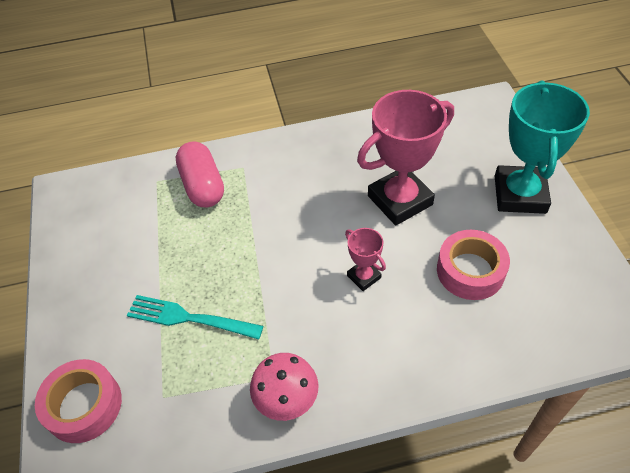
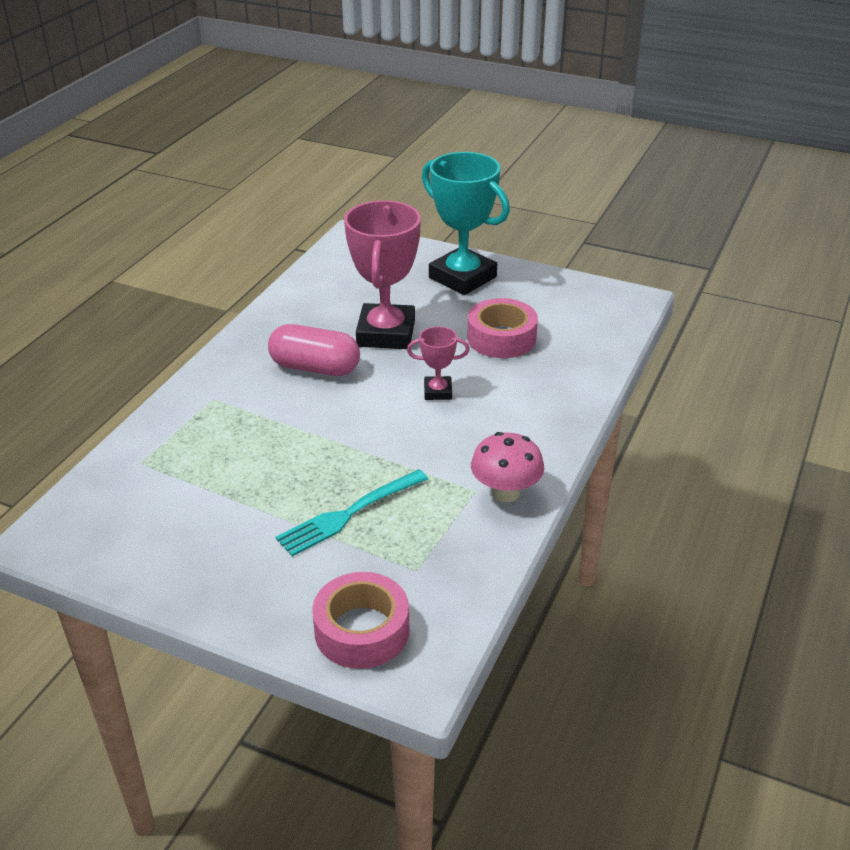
camera: 55 degrees left, 15 degrees down
(202, 186) = (197, 434): pink capsule -> pink capsule (315, 368)

